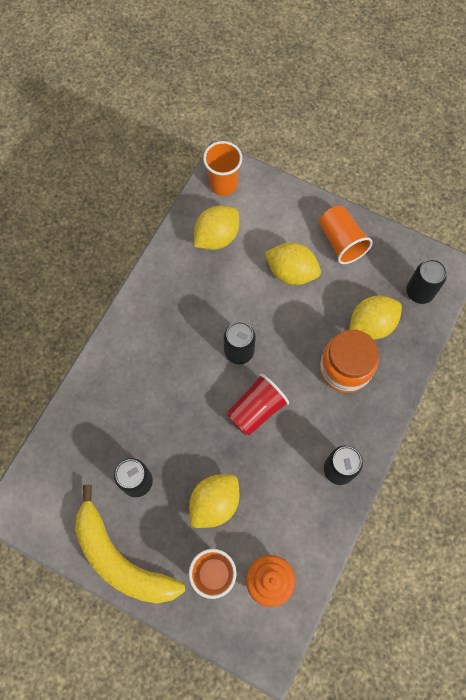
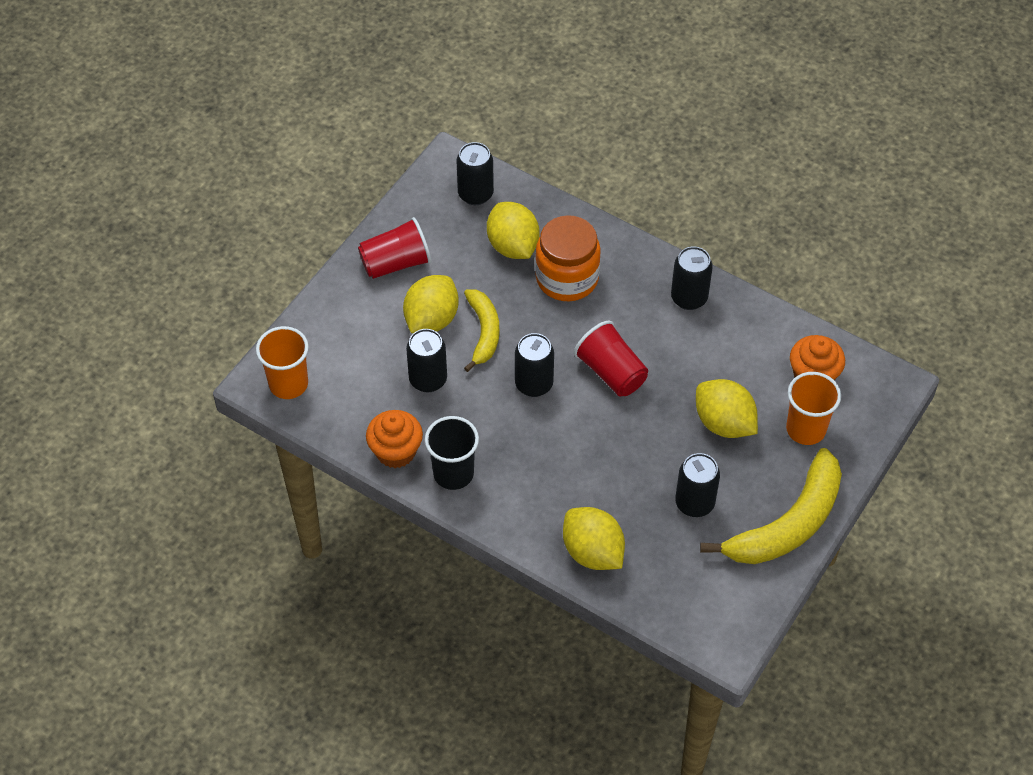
camera: 85 degrees left, 15 degrees down
(154, 301) = (453, 473): none -> black cup
(171, 260) = (396, 451): none -> orange cupcake
(217, 237) = (368, 397): yellow lemon -> yellow lemon (592, 552)
(236, 275) = (428, 379): none -> black can
(284, 310) = (483, 332): none -> yellow banana
(341, 241) = (396, 263): orange cup -> red cup

